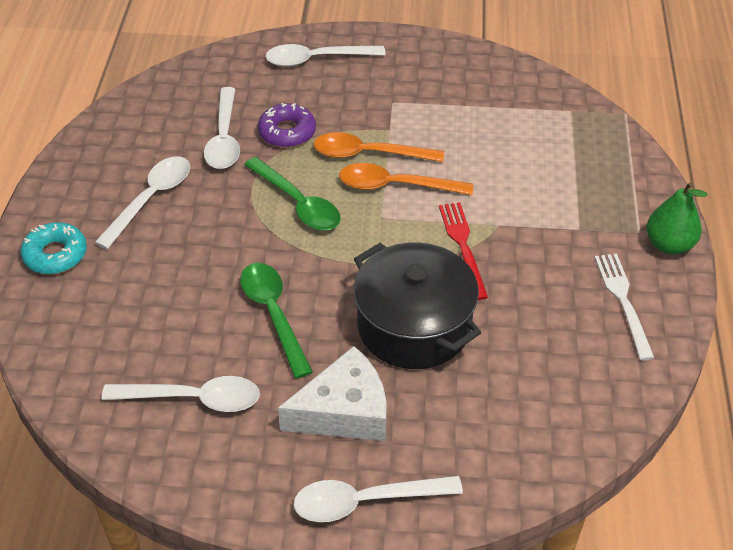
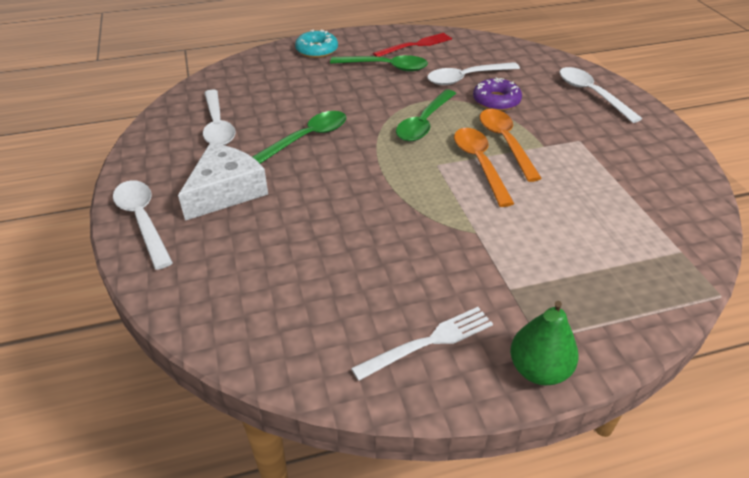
camera: 70 degrees right, 5 degrees down
(151, 199) = (386, 67): white spoon -> green spoon
(344, 411) = (226, 191): white cheese -> white cheese turned 105 degrees counterclockwise
(414, 326) = (327, 207): black pot -> none
(463, 246) = (434, 215): red fork -> red fork (415, 45)

